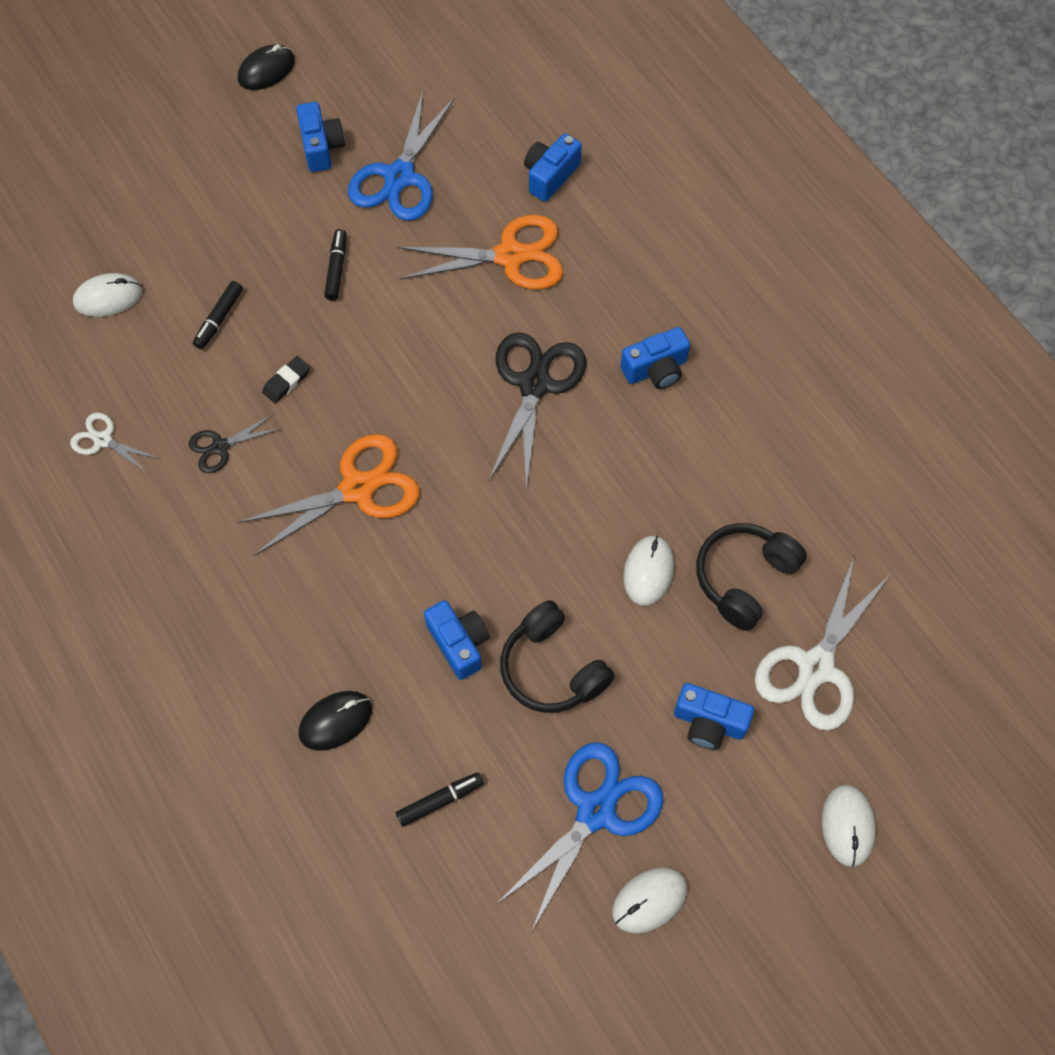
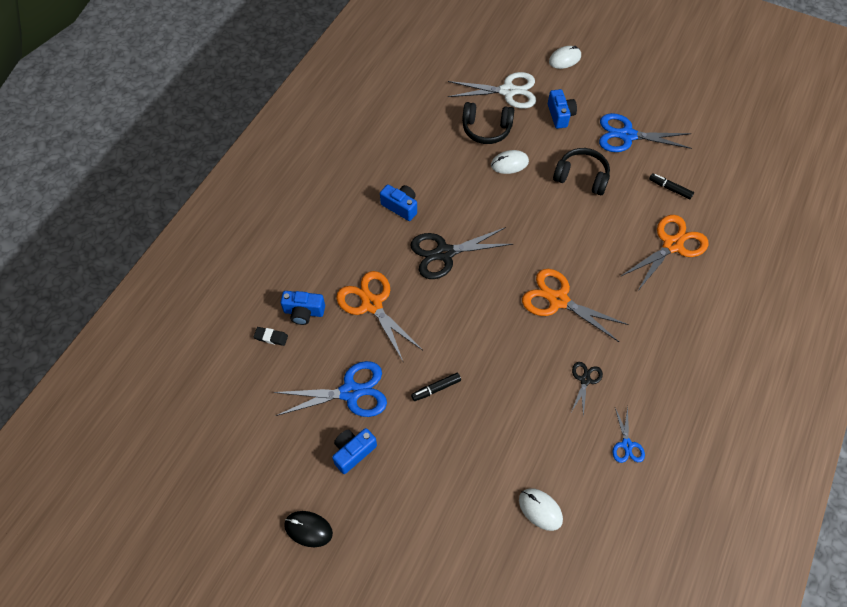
camera: 120 degrees left, 5 degrees down
(103, 440) = (627, 445): white scissors -> blue scissors
(219, 319) = (511, 433): black marker -> none
(220, 447) = (585, 380): black scissors -> black scissors turned 105 degrees counterclockwise
(286, 382) = (524, 371): black eraser -> black eraser (271, 337)
(335, 721) = (672, 245): black mouse -> orange scissors
(459, 643) = (599, 217): blue camera -> none
(552, 668) = (581, 177): black headphones -> black headphones turned 90 degrees counterclockwise
(649, 900) = (645, 104): white mouse -> none

